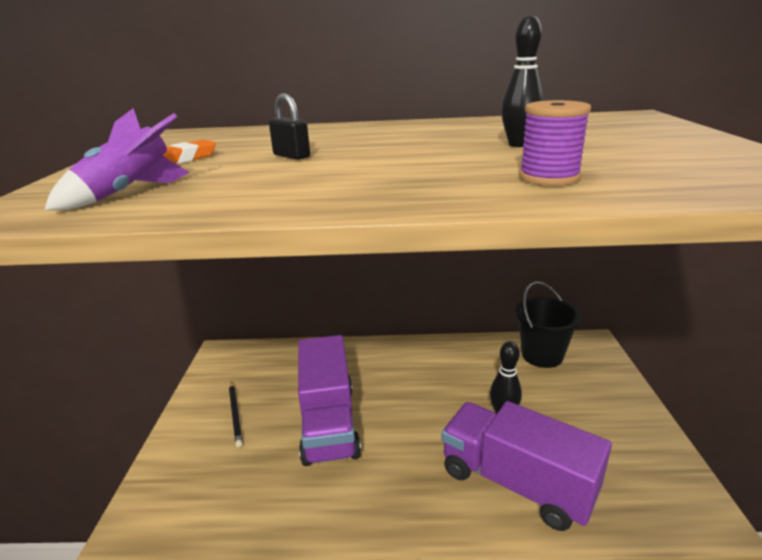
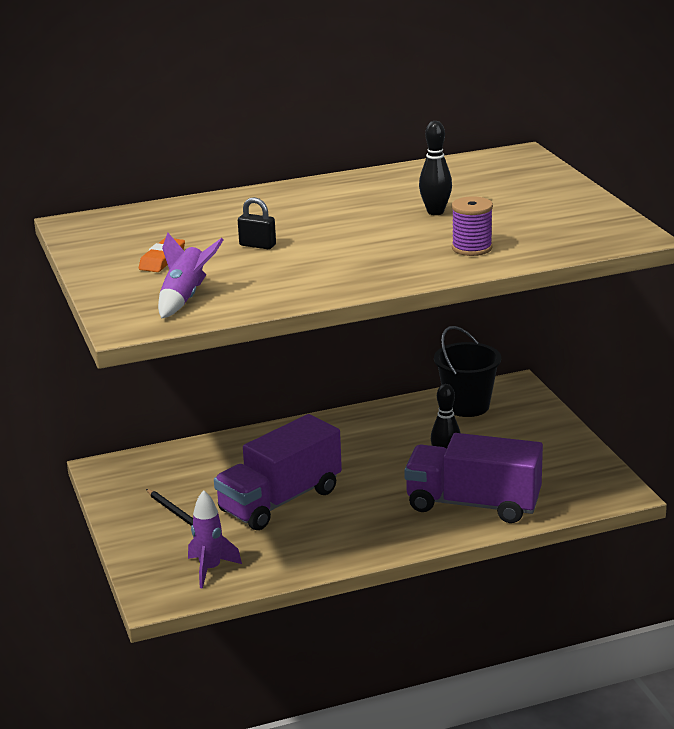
camera: 20 degrees left, 0 degrees up
(209, 498) = (210, 569): none -> purple rocket
(328, 423) = (280, 501): purple truck -> purple truck turned 75 degrees clockwise

